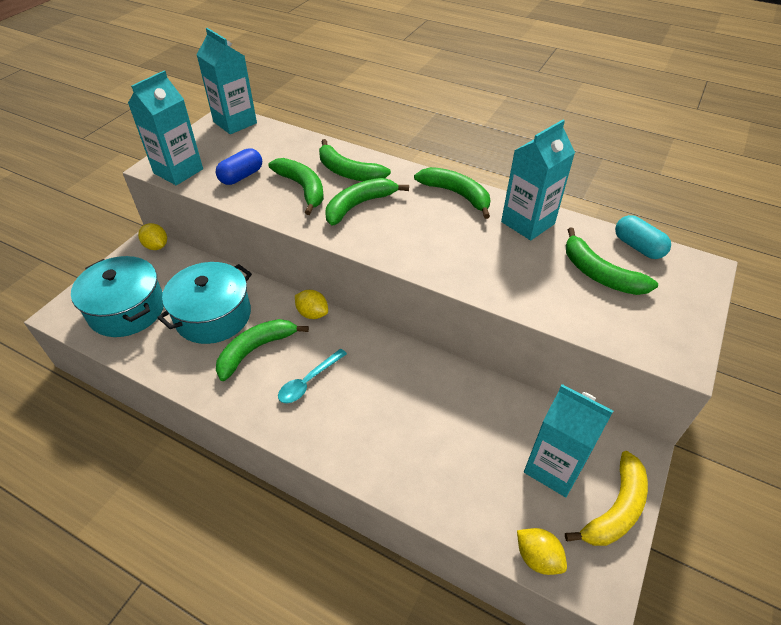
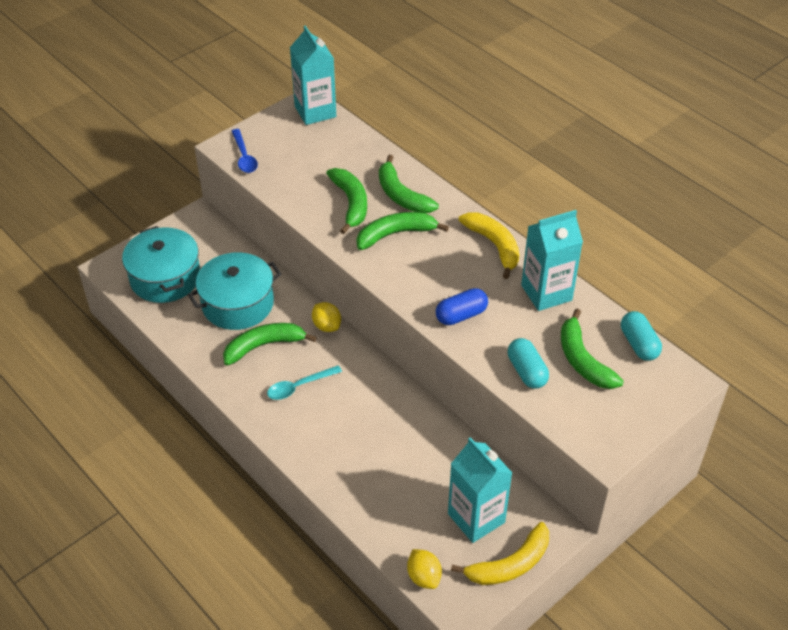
camera: 20 degrees right, 0 degrees up
(156, 246) = (208, 221): yellow lemon -> none
(178, 171) = (244, 157): turquoise carton -> blue spoon
(241, 176) = (299, 176): blue capsule -> blue capsule (461, 315)
(456, 194) = (494, 246): green banana -> yellow banana
(555, 299) = (526, 371): none -> turquoise capsule

